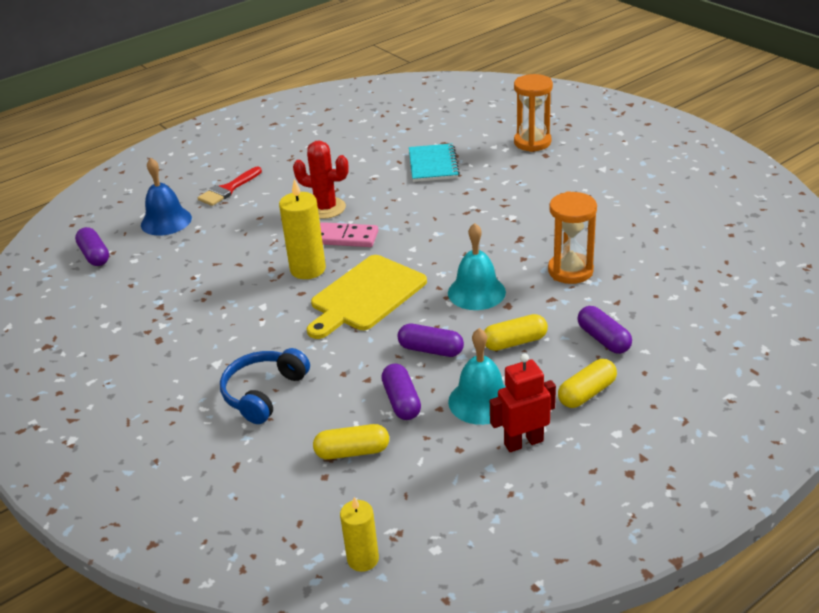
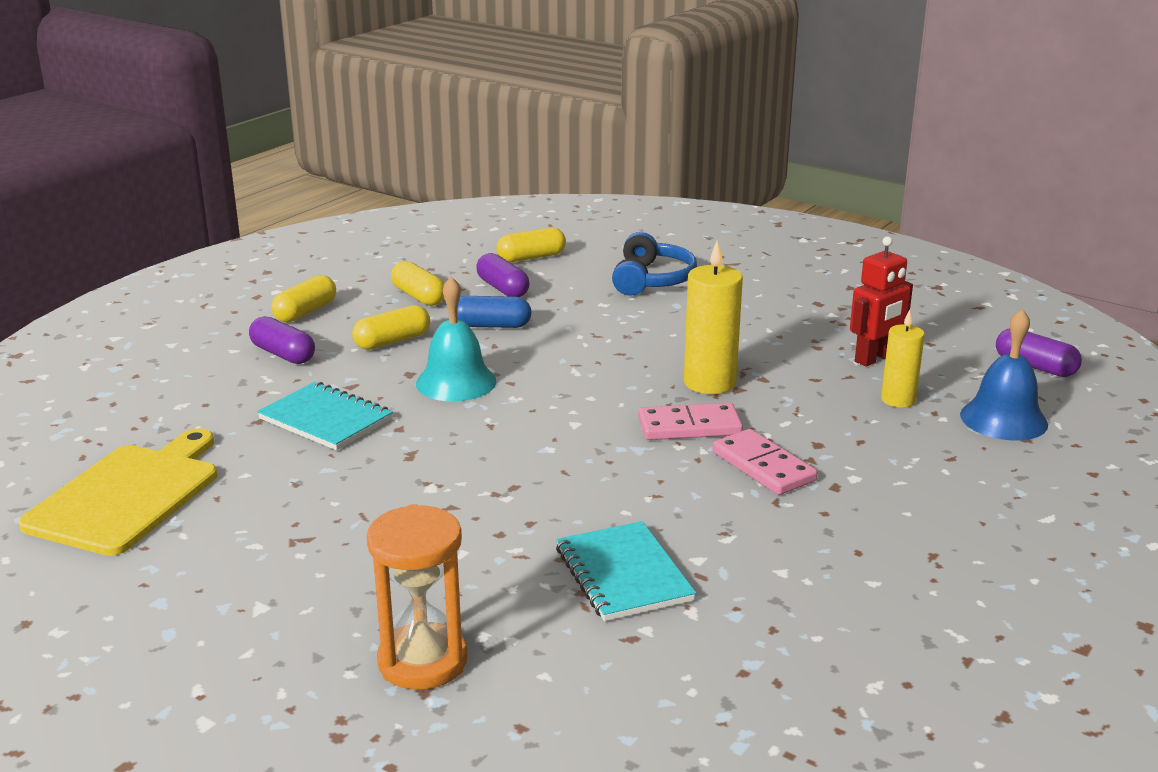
camera: 160 degrees right, 10 degrees down
(228, 189) = (974, 480): red brush -> none
(326, 208) = (763, 466): red cactus -> pink domino
(363, 559) = (486, 216): yellow candle -> yellow candle (898, 400)
(366, 296) = (604, 364): yellow cutting board -> yellow cutting board (128, 495)
(431, 350) = (491, 326): purple capsule -> blue capsule
(481, 401) = (419, 296): turquoise bell -> yellow capsule
(523, 442) = (369, 277): red robot -> red robot (874, 358)
(570, 271) = (326, 419): orange hourglass -> turquoise notebook

